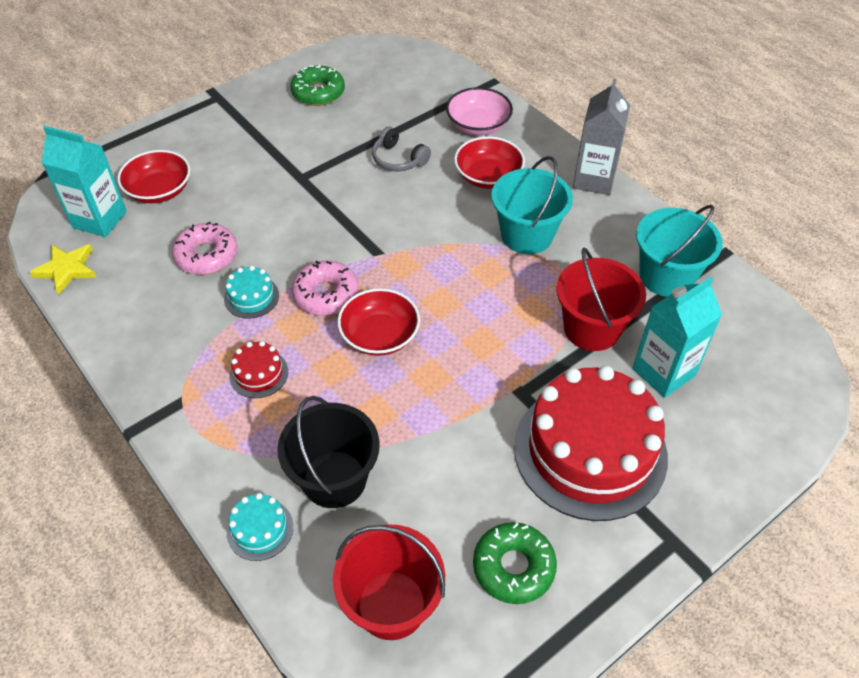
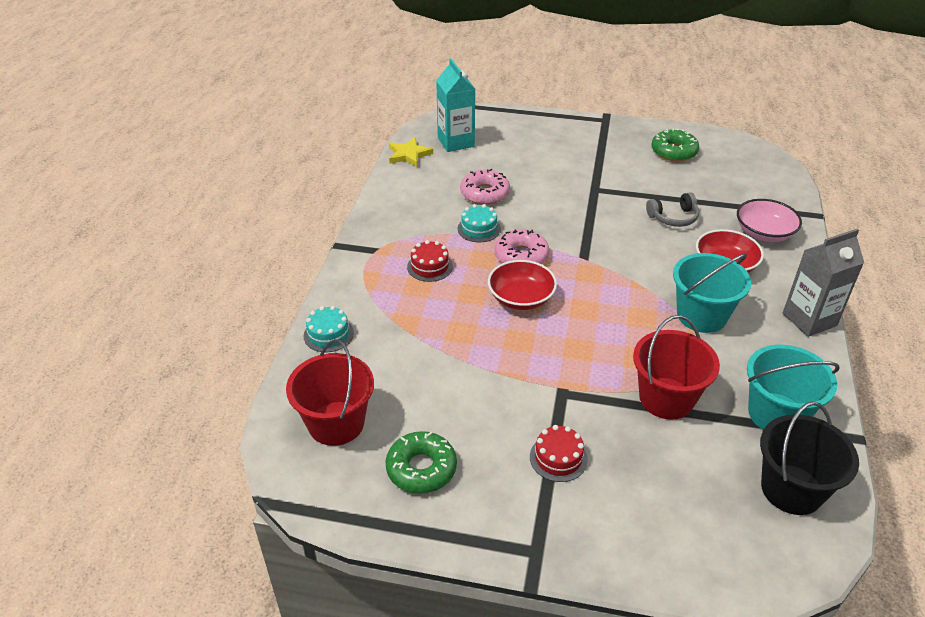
camera: 50 degrees right, 10 degrees down
(159, 190) = (505, 147): red bowl -> none
(334, 479) = (394, 344): black bucket -> black bucket (791, 489)
(398, 159) = (673, 217): grey headphones -> grey headphones turned 105 degrees counterclockwise
(590, 451) = (558, 458): red cake -> red cake, size x0.41
(663, 372) = (681, 463): turquoise carton -> none

